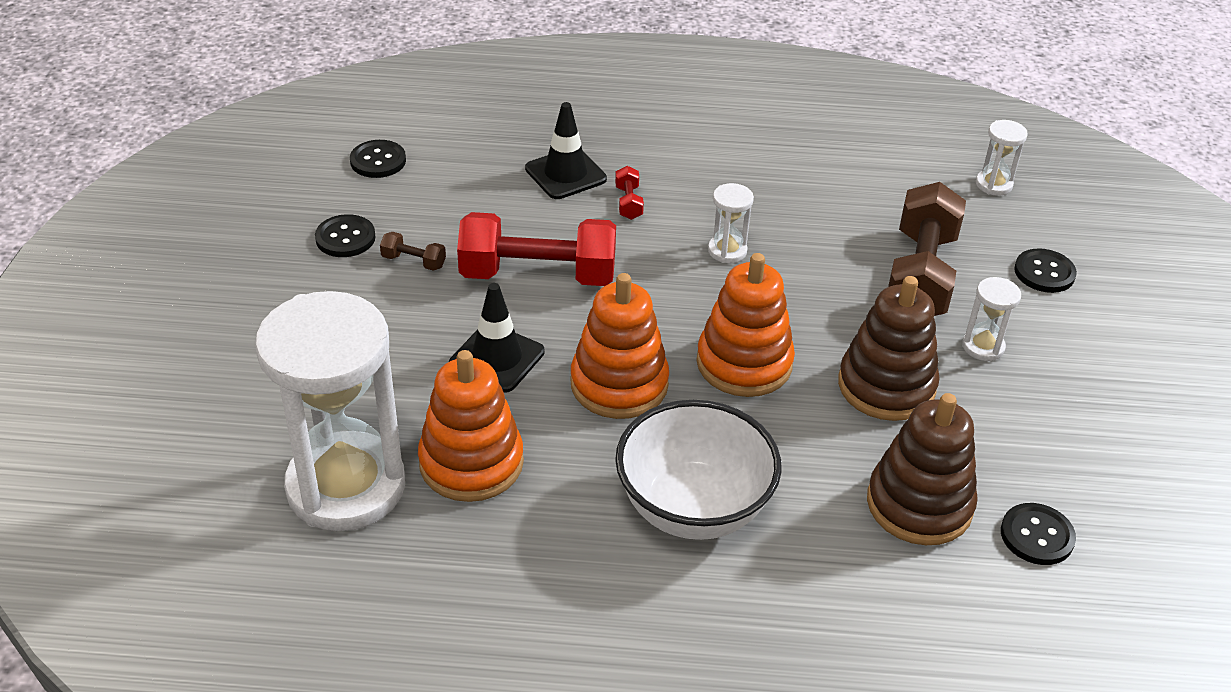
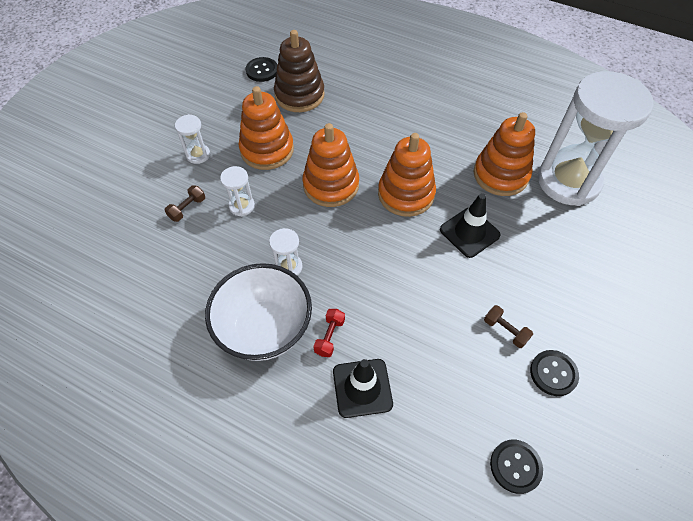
camera: 155 degrees left, 15 degrees up
(538, 275) = (422, 288): red dumbbell -> none
(693, 508) = (401, 122): white bowl -> white bowl (264, 329)
(886, 386) = (267, 150): brown stacking toy -> orange stacking toy
(920, 275) = (187, 208): brown dumbbell -> brown dumbbell, size x0.41
(993, 184) = (69, 263): white hourglass -> white hourglass (242, 206)
(1044, 273) = (116, 187): black button -> none

